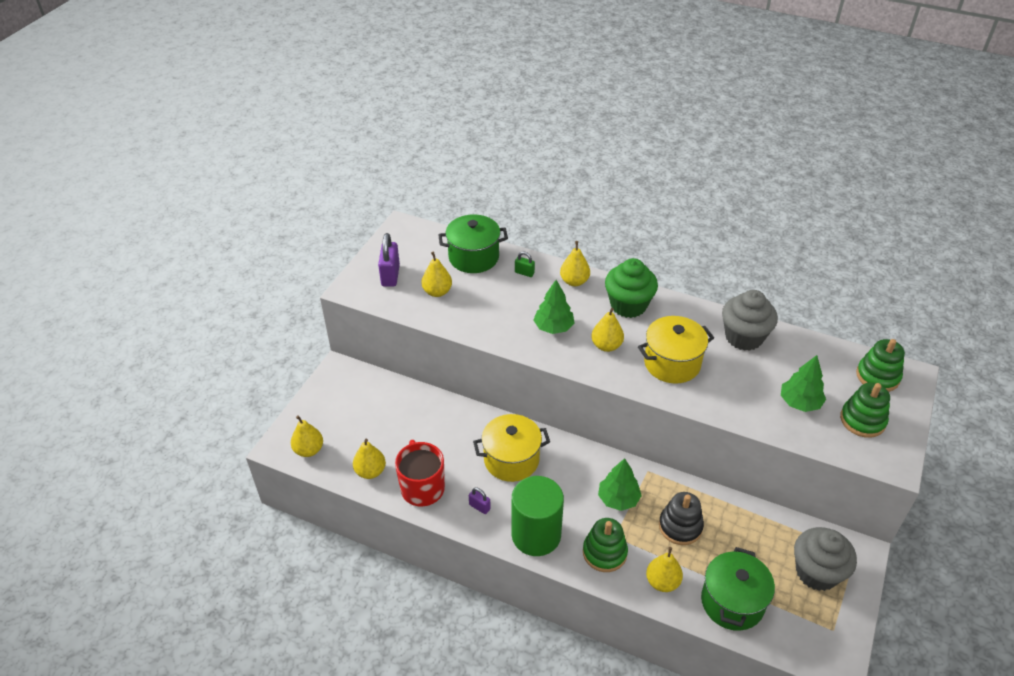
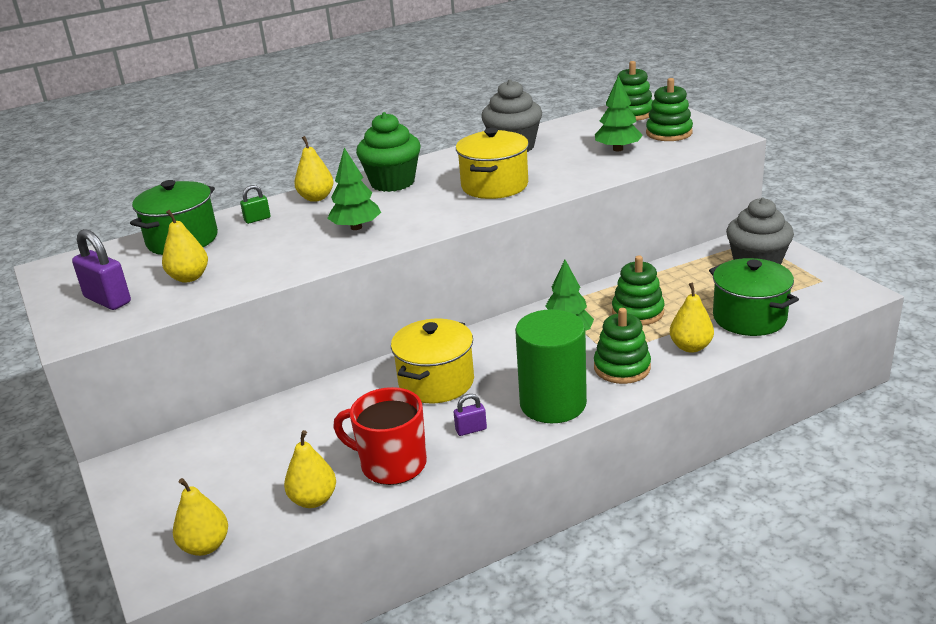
camera: 50 degrees left, 15 degrees down
(606, 346) = (424, 209): yellow pear -> none
(680, 526) = (637, 312): black stacking toy -> green stacking toy

